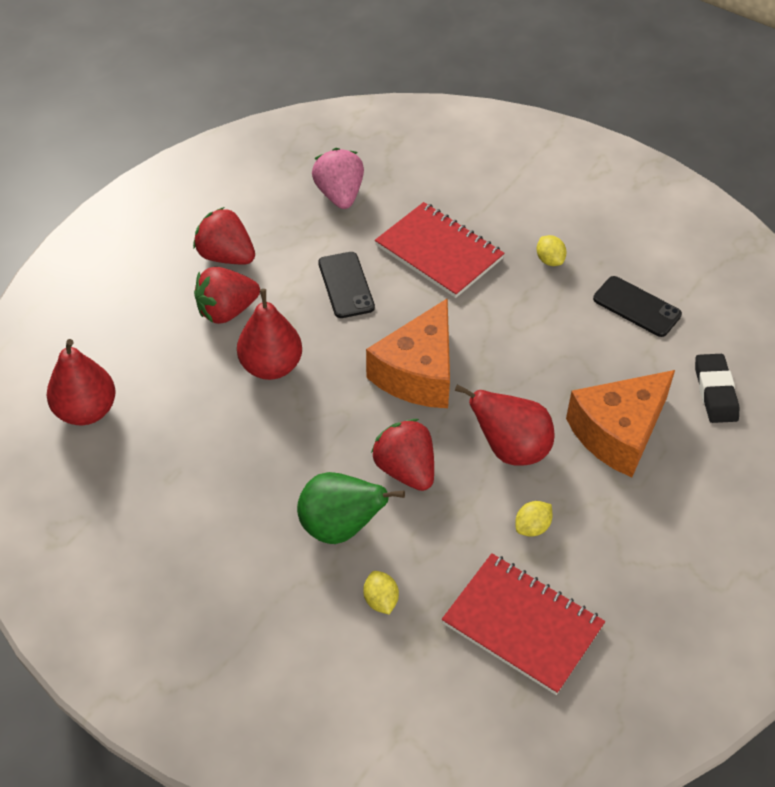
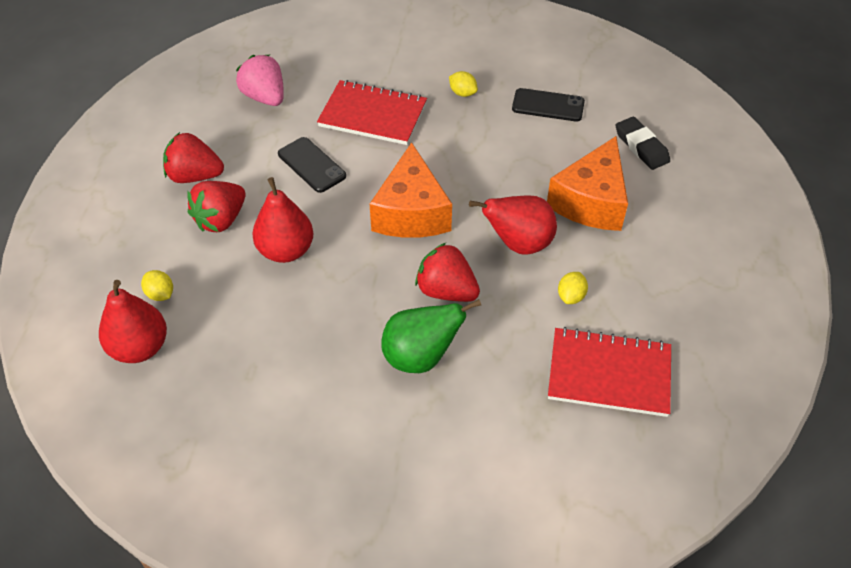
camera: 25 degrees left, 0 degrees up
(381, 600) = (488, 402): yellow lemon -> yellow lemon (160, 294)

